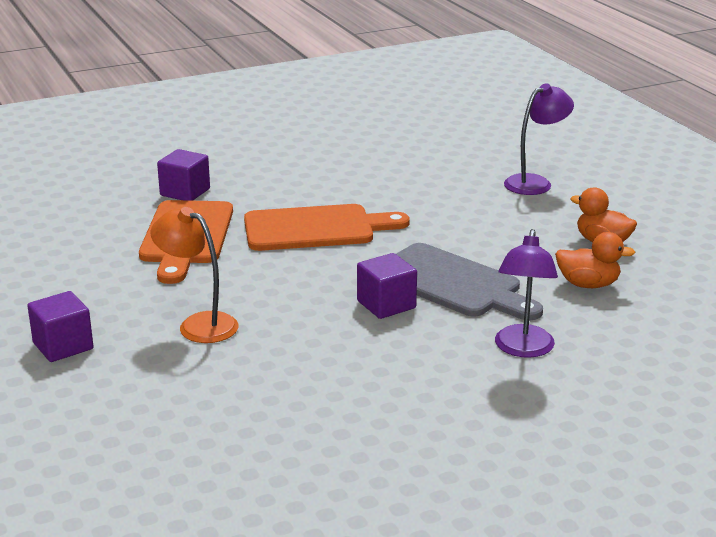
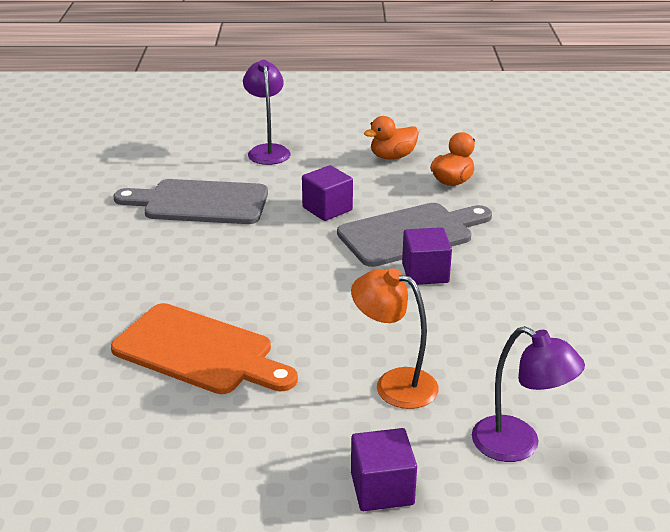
camera: 65 degrees left, 5 degrees up
(185, 192) = (90, 329): purple cube -> purple cube (327, 209)
(198, 324) = (394, 384): orange lamp -> orange lamp turned 60 degrees clockwise
(316, 229) = (253, 271): orange cutting board -> none
(404, 180) = (200, 202): none -> grey cutting board
(523, 349) = (532, 234): purple lamp -> purple lamp (518, 445)

